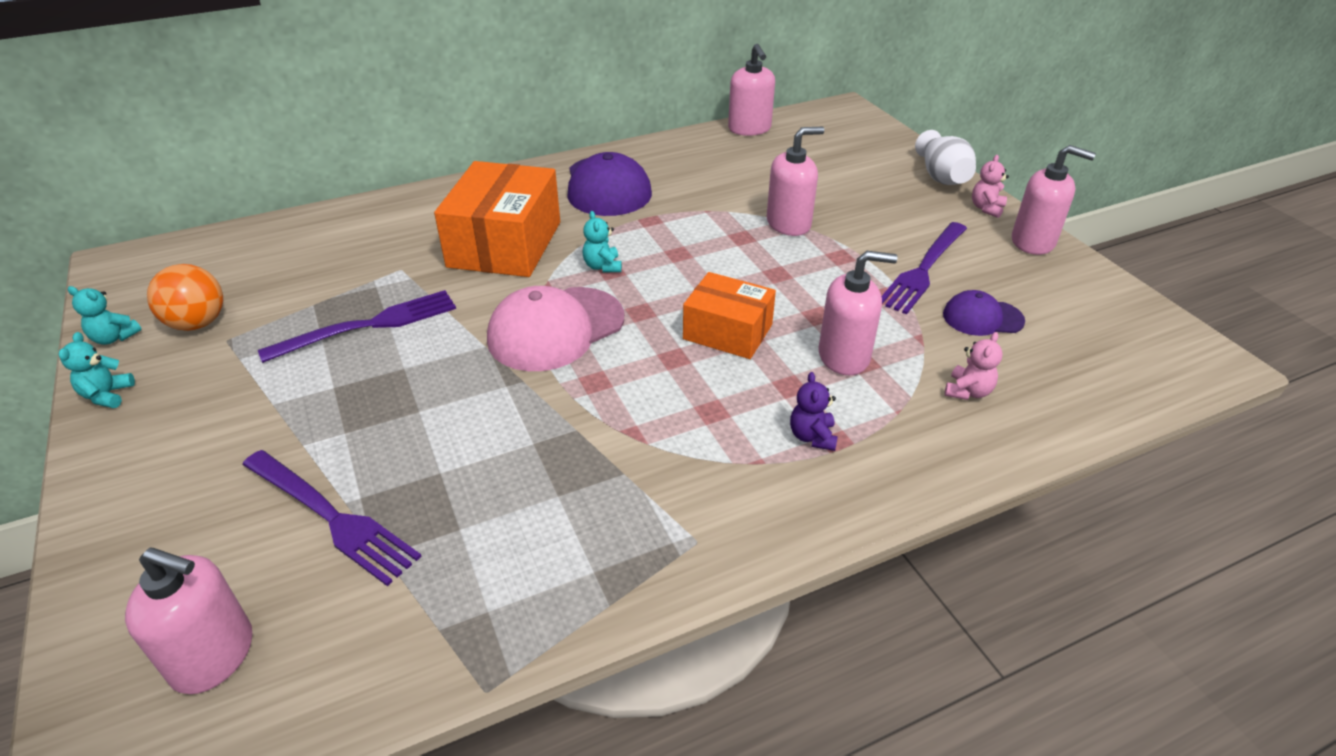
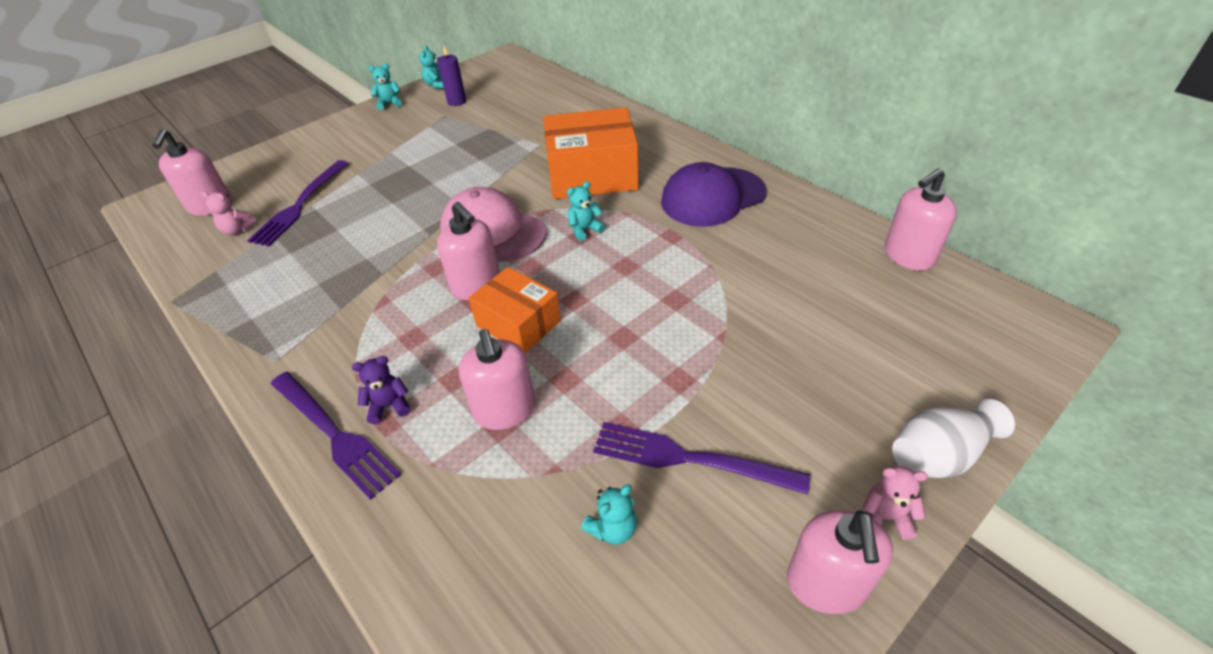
camera: 75 degrees right, 5 degrees up
(198, 323) = (457, 101): orange ball -> purple candle
(370, 325) = (473, 155): purple fork -> purple fork (335, 435)
(727, 332) = (518, 323): orange box -> orange box turned 60 degrees counterclockwise
(789, 224) = (721, 327): pink soap dispenser -> pink soap dispenser (476, 285)
(968, 391) = (473, 523): pink teddy bear -> pink teddy bear (238, 230)
(982, 318) = (613, 528): purple cap -> turquoise teddy bear

